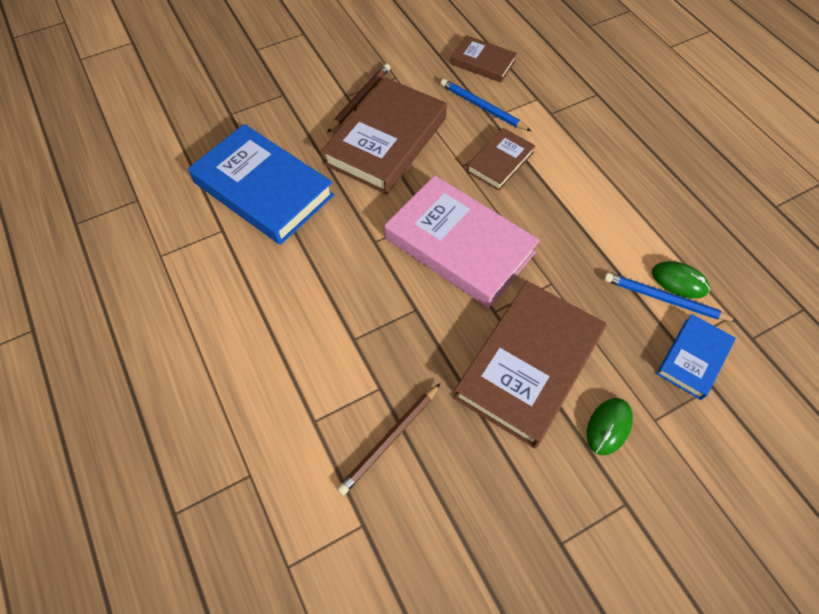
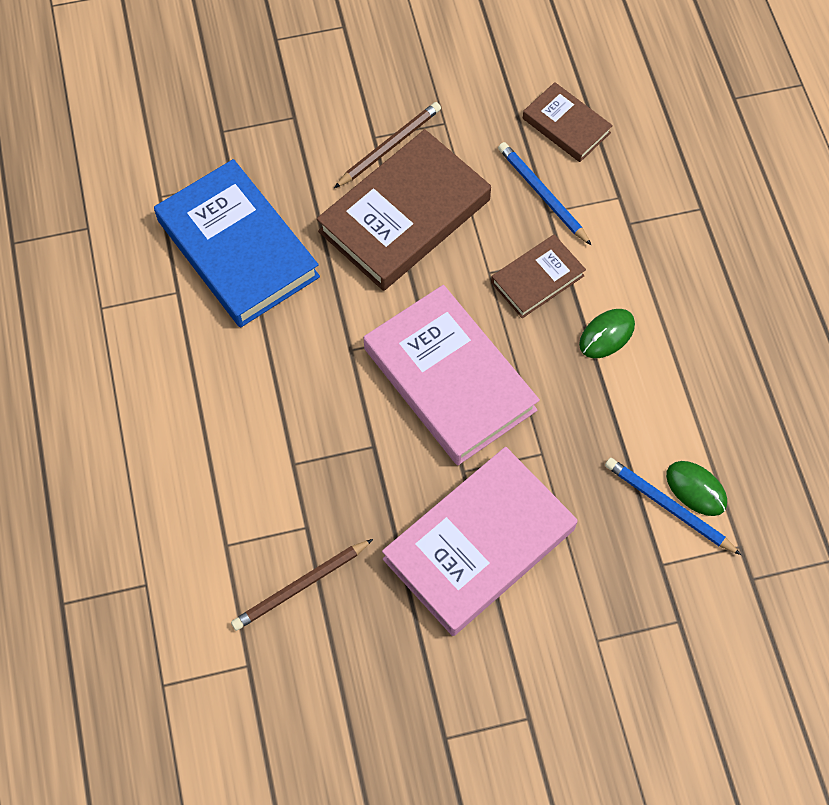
camera: 15 degrees right, 5 degrees up
(529, 365) = (479, 544): brown book -> pink book
(608, 427) = (542, 634): green mouse -> green mouse (606, 335)
(693, 358) = (671, 584): blue book -> none

